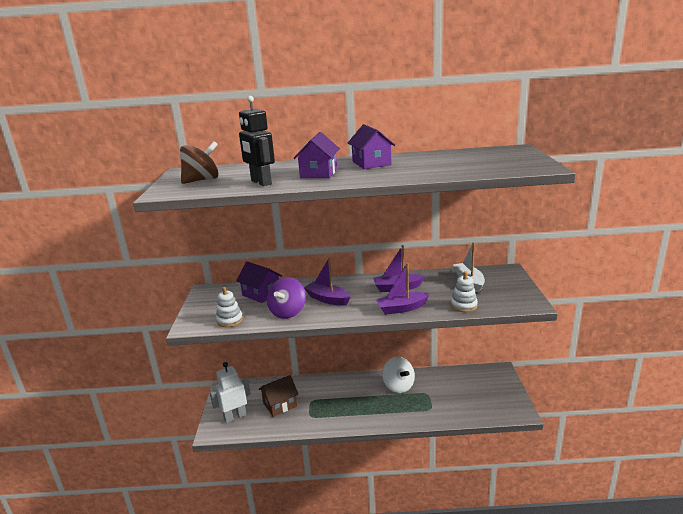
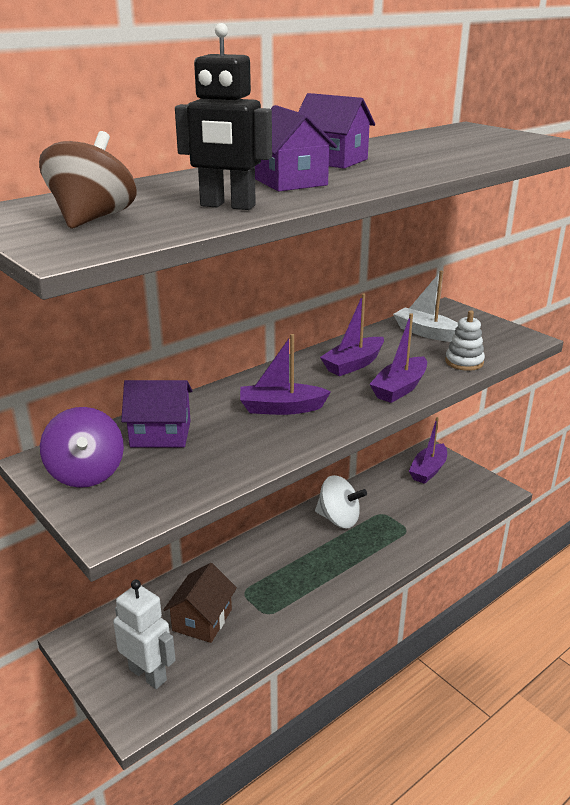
camera: 40 degrees left, 5 degrees up
(229, 320) = (170, 492): white stacking toy -> none
(235, 417) = (148, 674): white robot -> white robot turned 105 degrees clockwise
(288, 312) = (250, 446): purple spinning top -> purple spinning top (86, 473)
(485, 380) = (428, 470): none -> purple boat

